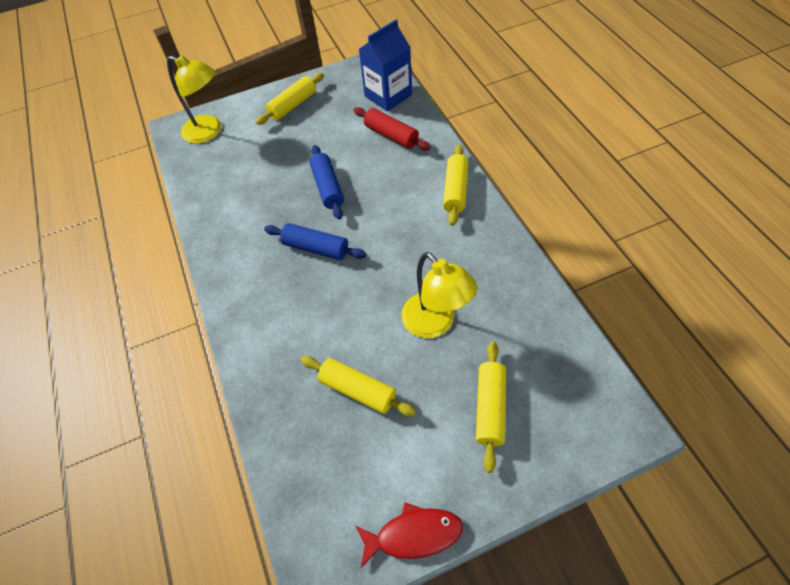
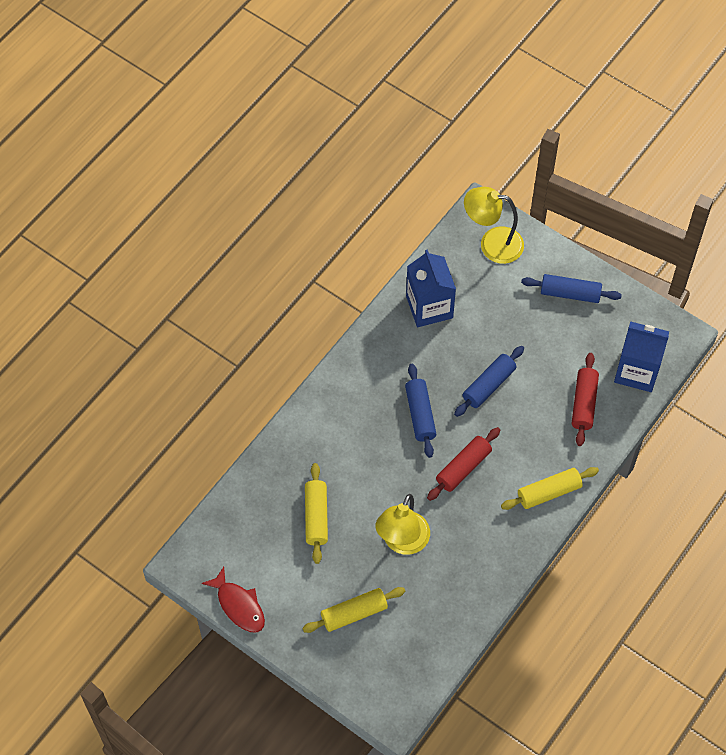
camera: 55 degrees right, 5 degrees up
(209, 132) = (492, 244): yellow lamp -> yellow lamp turned 105 degrees clockwise
(223, 195) = (429, 307): none -> blue carton
(292, 105) = (570, 293): yellow rolling pin -> blue rolling pin
(391, 239) = (463, 468): none -> red rolling pin

